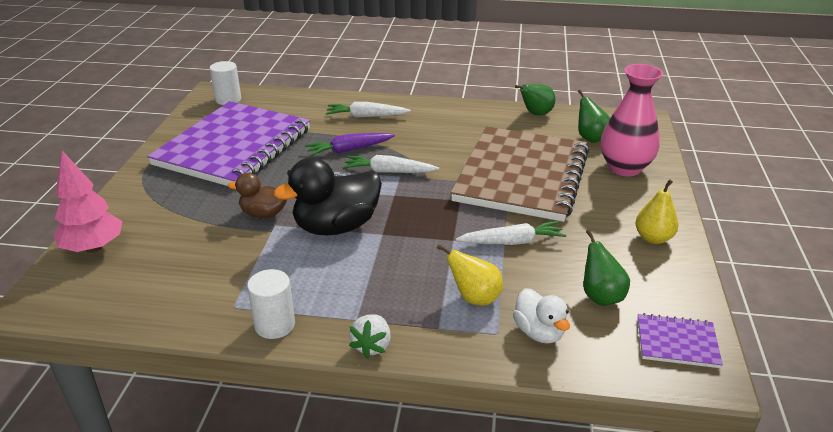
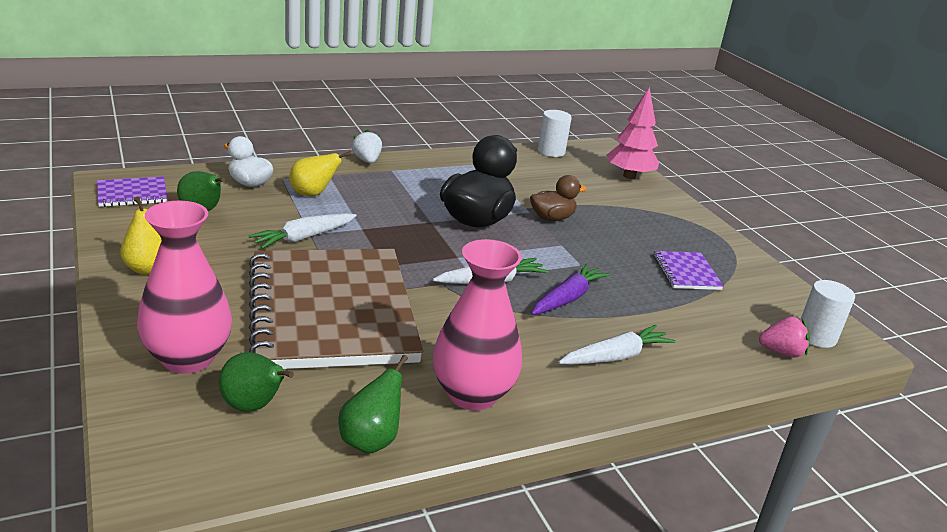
camera: 145 degrees right, 5 degrees down
(234, 147) = (686, 272): purple notebook -> purple notebook, size x0.40
(265, 98) = (781, 352): none -> pink strawberry
(275, 325) = (442, 160): white cylinder -> white cylinder (551, 151)
(468, 119) = (472, 394): none -> pink vase

